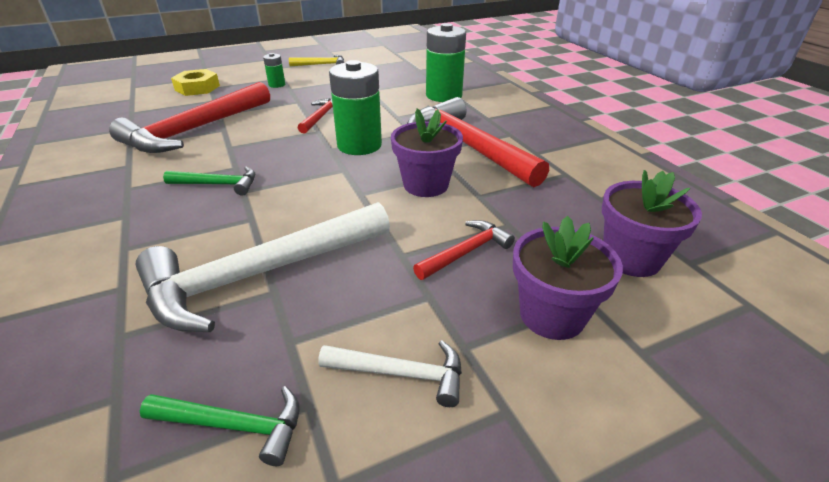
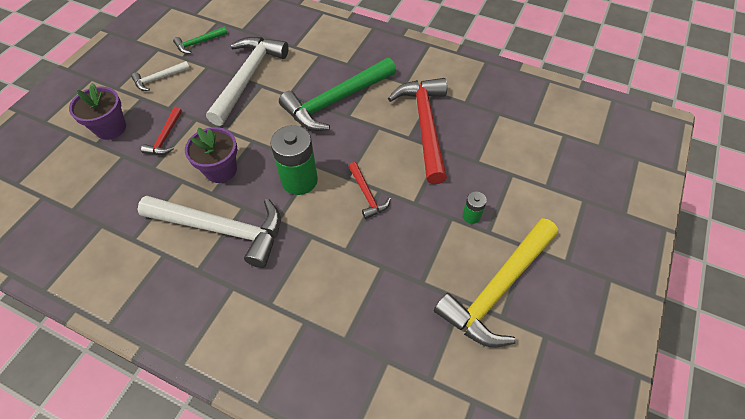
camera: 140 degrees right, 20 degrees up
(197, 88) = (519, 166): yellow nut -> none
(218, 184) = (336, 101): green hammer -> green hammer, size x2.12
(321, 65) = (498, 289): yellow hammer -> yellow hammer, size x2.12
(444, 95) = (304, 306): green battery -> none
(467, 146) = (222, 229): red hammer -> white hammer
(631, 258) = (77, 181): purple flower pot -> none

